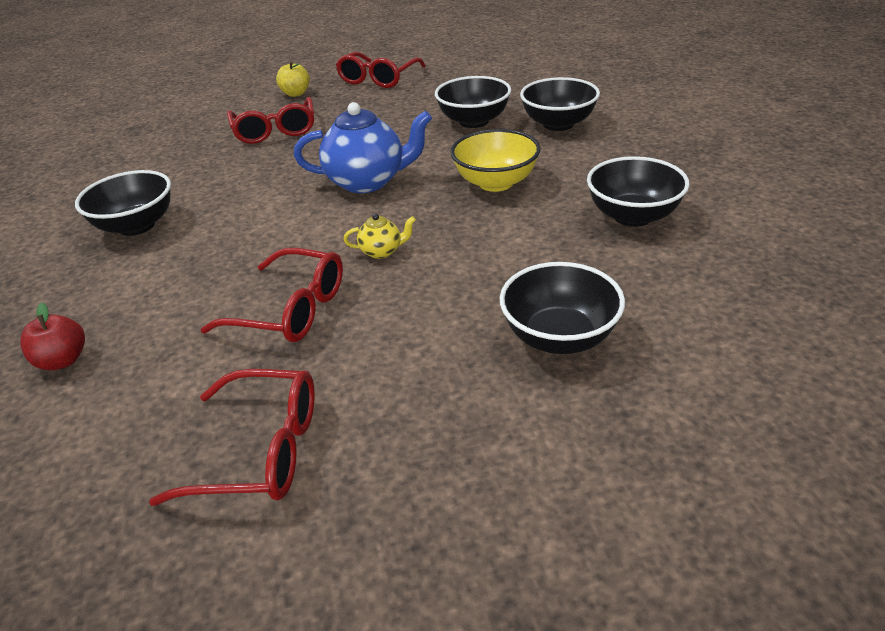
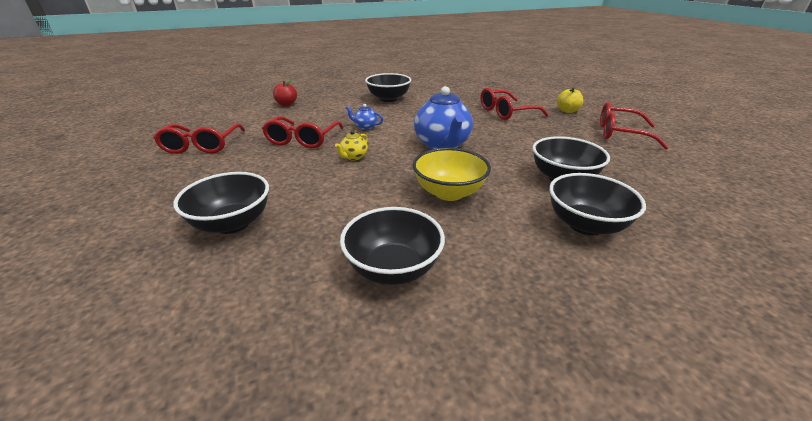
camera: 80 degrees right, 5 degrees down
(266, 246) = (365, 127): none -> blue teapot
(382, 251) = (353, 157): yellow teapot -> yellow teapot turned 45 degrees clockwise

